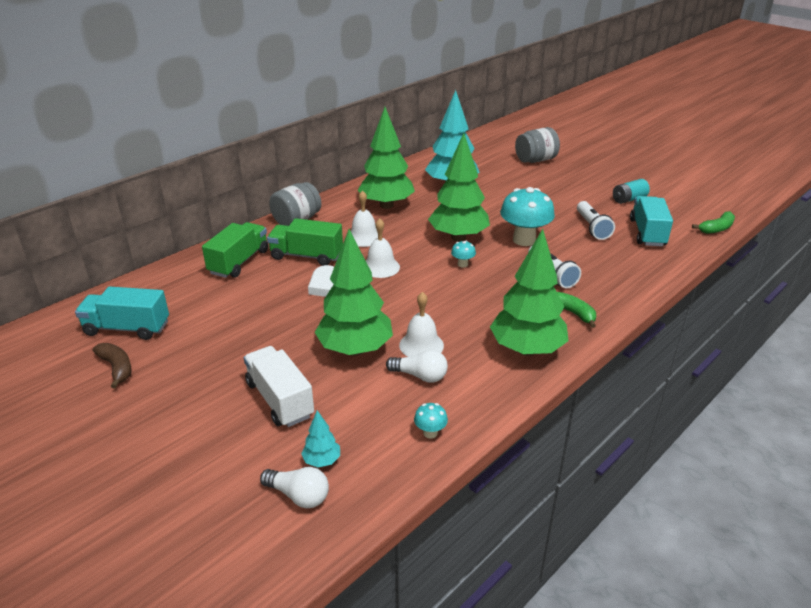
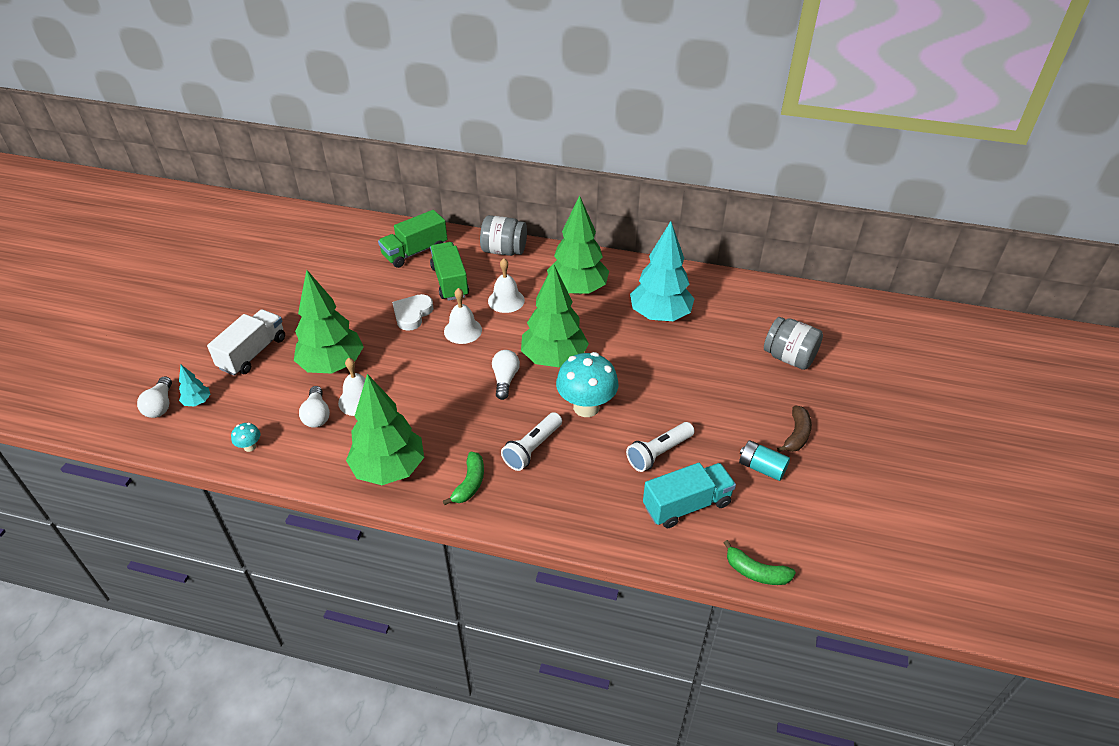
camera: 60 degrees right, 10 degrees up
(117, 368) = (251, 264): brown banana -> brown banana (796, 435)
(127, 328) = (297, 245): turquoise truck -> none
(239, 262) = (415, 252): green truck -> green truck turned 150 degrees clockwise
(462, 264) = (505, 379): turquoise mushroom -> white light bulb

